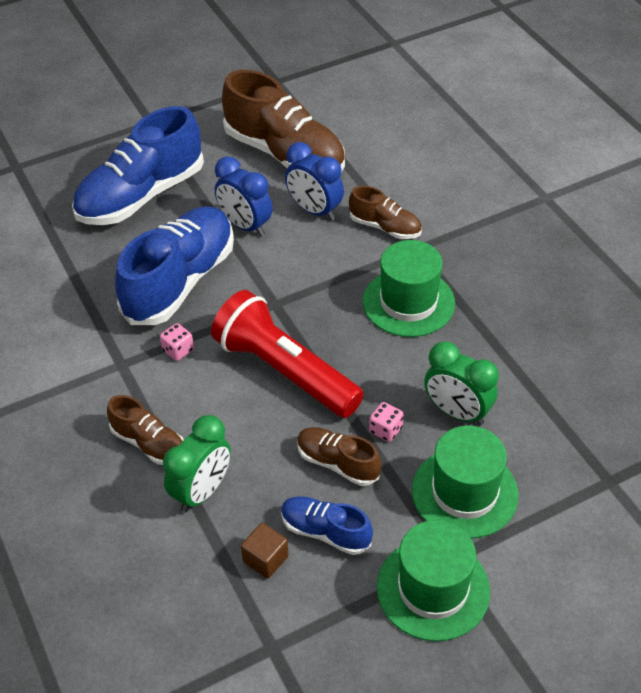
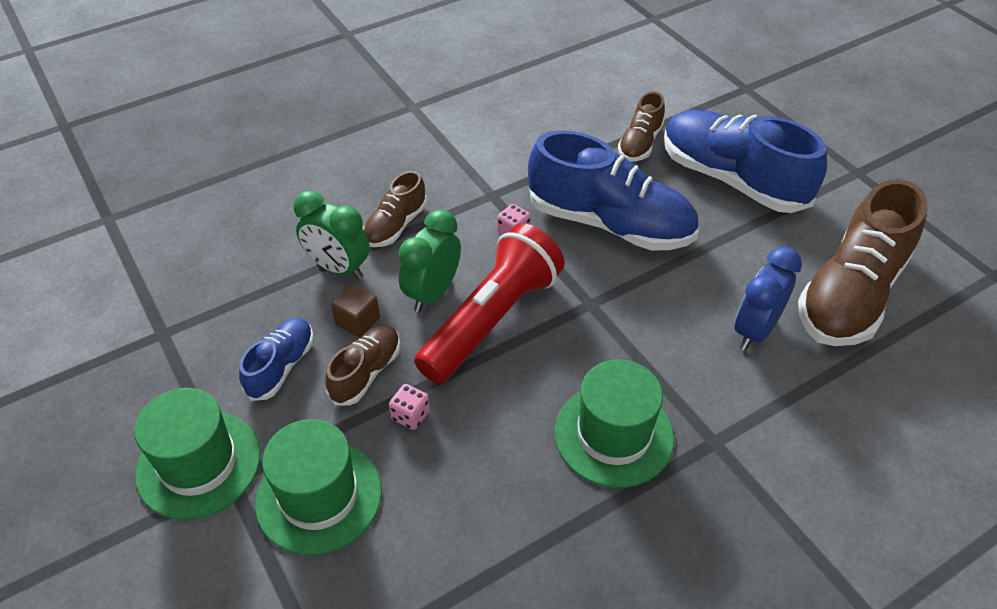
camera: 85 degrees right, 0 degrees up
(245, 225) = (709, 268): blue clock -> none
(265, 559) = (256, 321): brown cube -> brown cube (357, 321)
(385, 227) = (745, 406): brown shoe -> brown shoe (640, 143)
(457, 412) = (437, 489): green clock -> green clock (432, 293)

